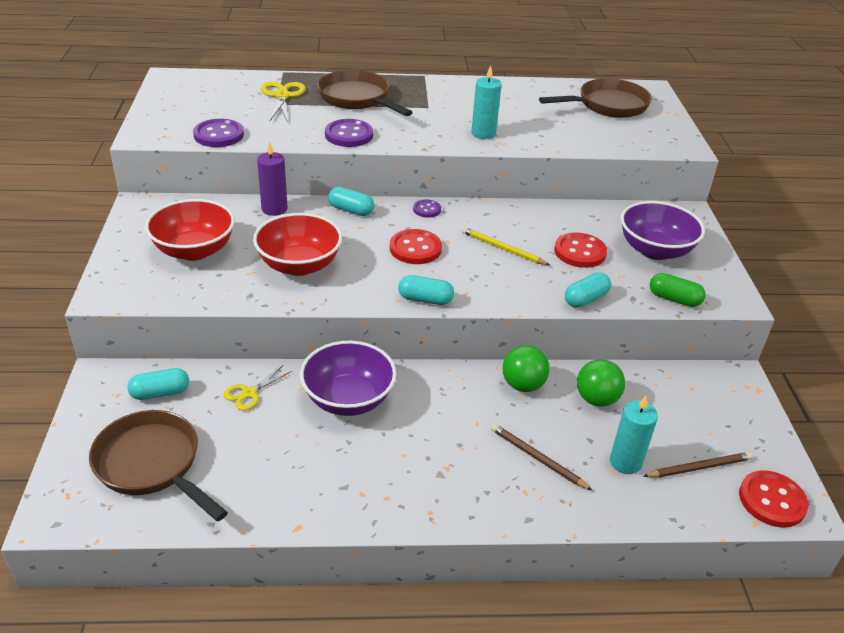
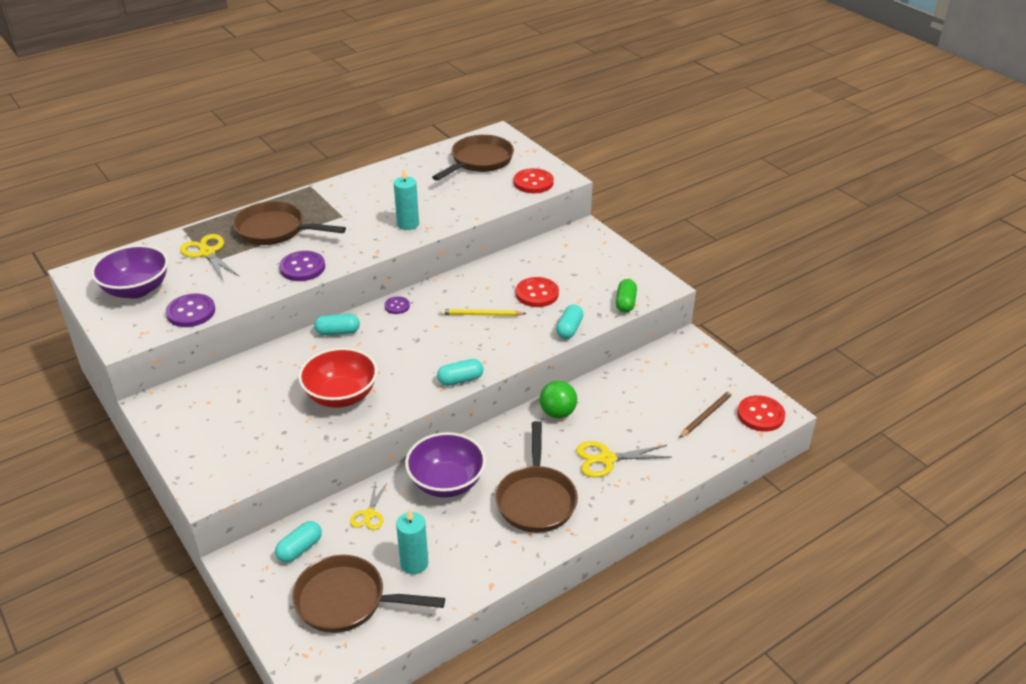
camera: 30 degrees left, 0 degrees up
(194, 250) = (243, 422): red bowl -> none
(274, 209) = (273, 357): purple candle -> none
(415, 248) = (417, 343): red button -> red button (533, 182)
(423, 462) = (536, 500): none -> brown pan
(537, 458) = (606, 459): brown pencil -> yellow scissors
(596, 399) = (612, 400): green ball -> none
(625, 462) = (661, 434): turquoise candle -> turquoise candle (414, 563)
(655, 250) = (586, 270): purple bowl -> purple bowl (136, 289)
(674, 299) = (625, 303): green capsule -> green capsule turned 75 degrees counterclockwise

